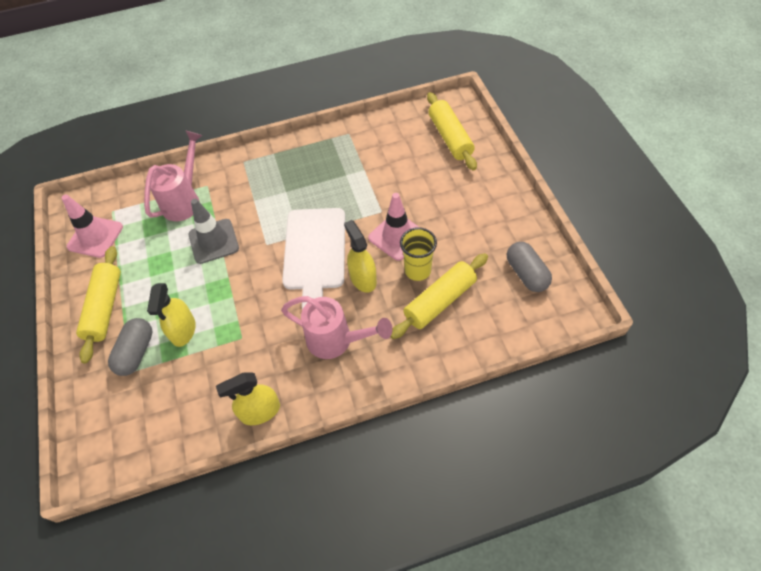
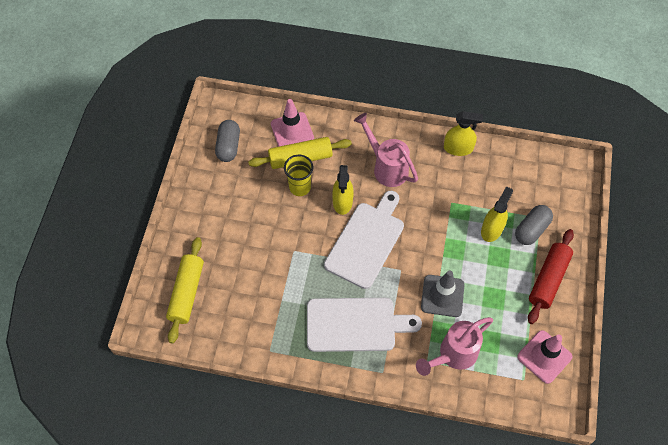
camera: 155 degrees left, 5 degrees up
(105, 308) = (548, 279): yellow rolling pin -> red rolling pin
(286, 182) = (355, 325): none -> white cutting board
(397, 236) = (296, 222): pink traffic cone -> pink traffic cone (292, 131)

